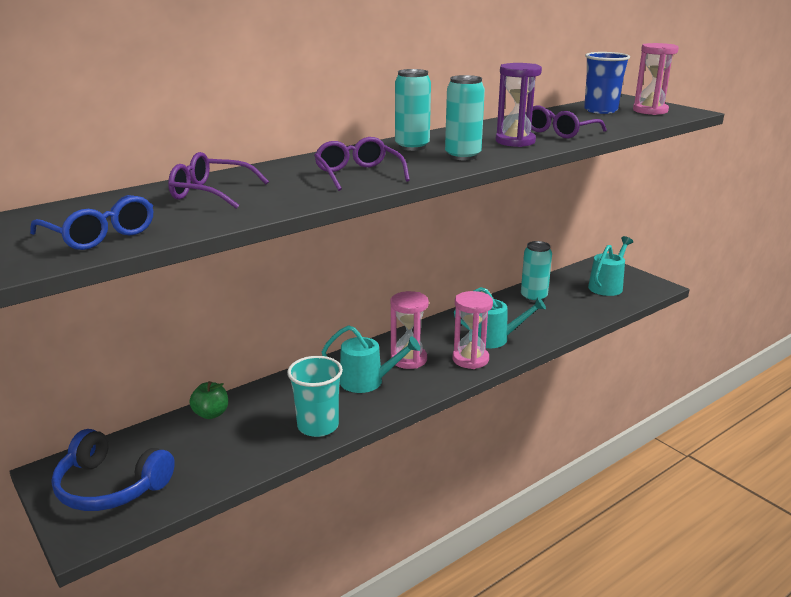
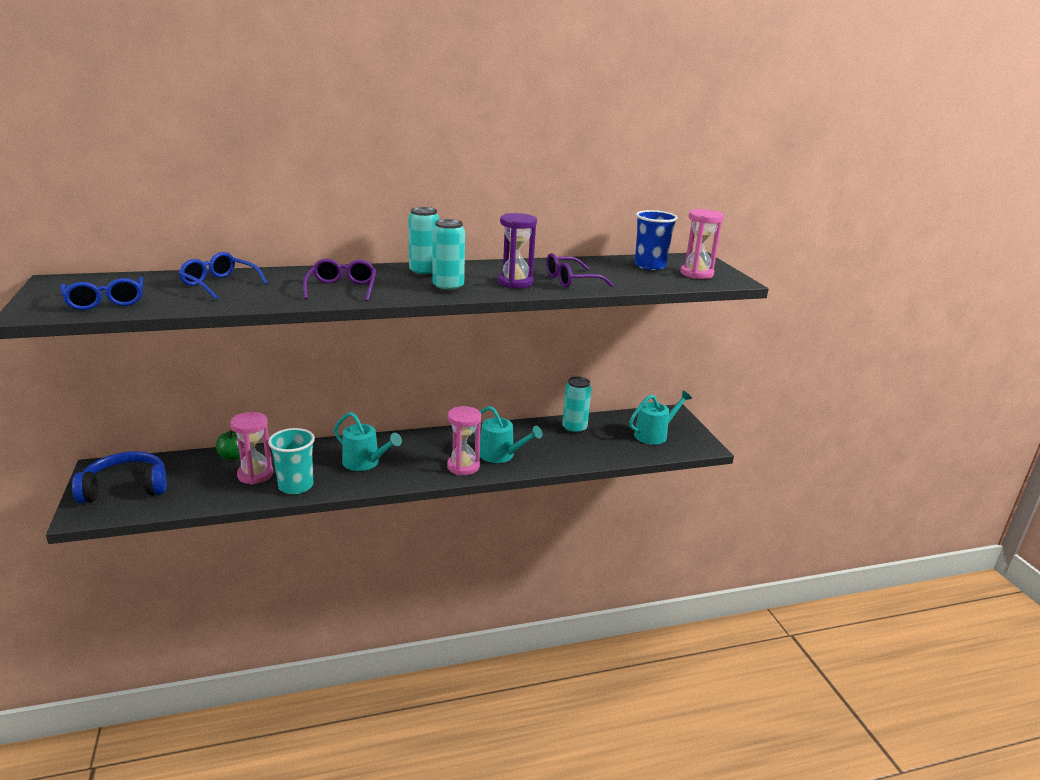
camera: 20 degrees right, 0 degrees up
(111, 486) = (125, 488): blue headphones -> blue headphones turned 120 degrees clockwise
(211, 193) = (220, 284): purple glasses -> blue glasses
(408, 359) = (414, 454): pink hourglass -> pink hourglass (255, 475)

